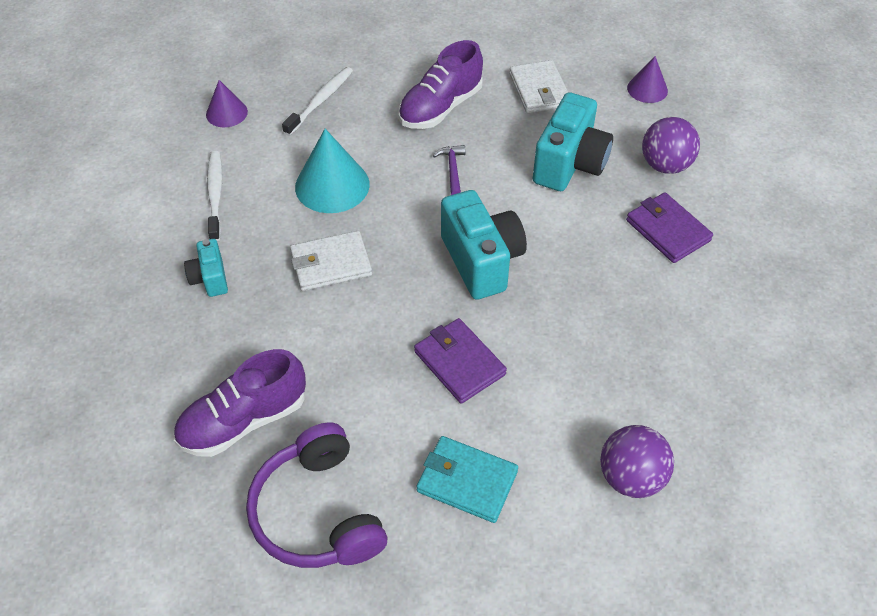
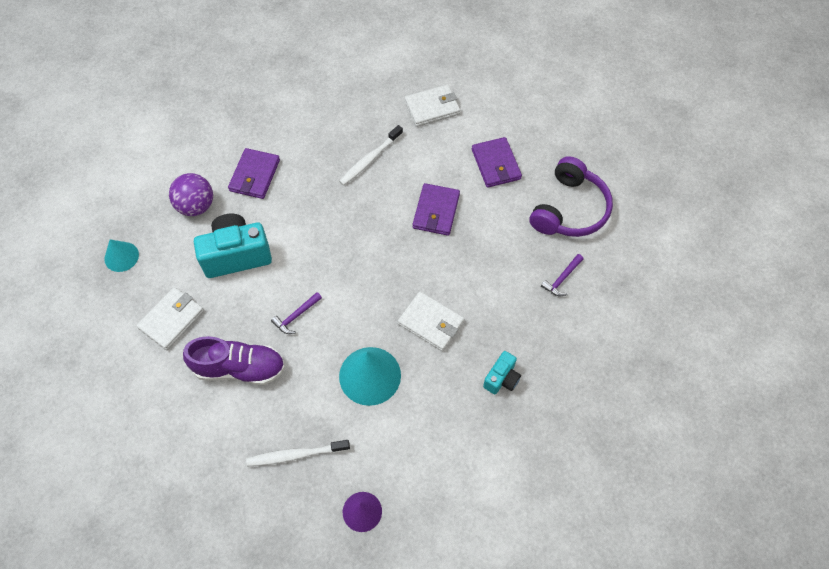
camera: 130 degrees left, 10 degrees up
(215, 195) = (440, 440): white toothbrush -> white toothbrush (370, 159)
(244, 421) = (562, 279): purple shoe -> purple hammer
(467, 481) = (496, 164): turquoise wallet -> purple wallet
(481, 261) = (358, 248): turquoise camera -> none
(631, 477) = (432, 107): purple ball -> white wallet
(647, 89) = (121, 256): purple cone -> turquoise cone

